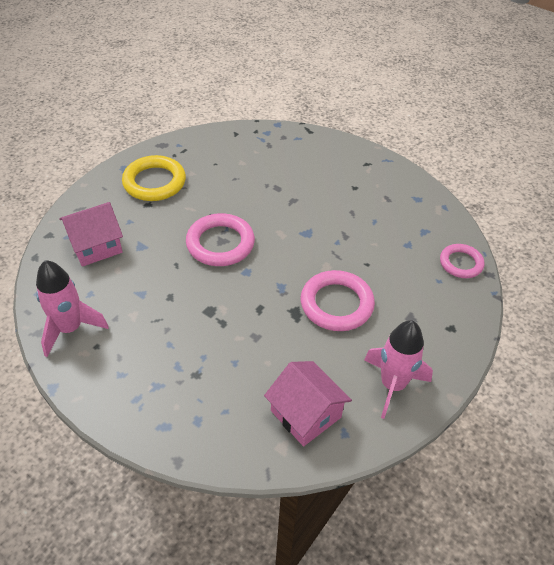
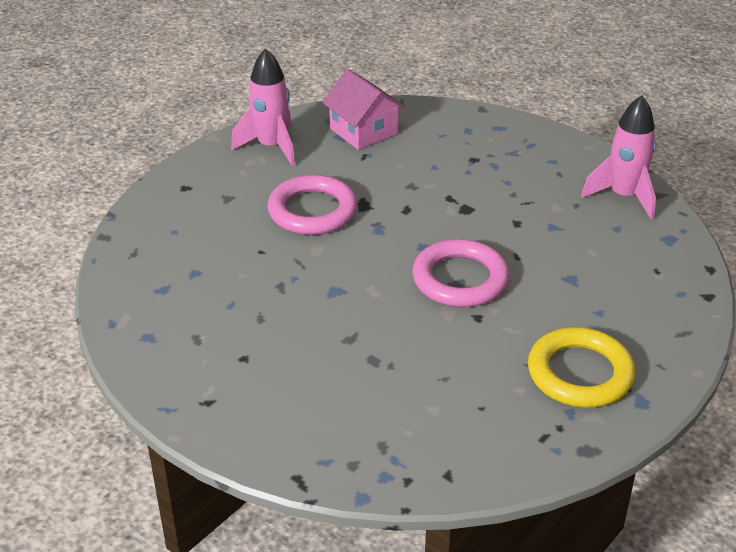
camera: 175 degrees left, 10 degrees down
(96, 246) = (634, 280): pink house -> none
(461, 263) = (134, 249): pink ring -> none

